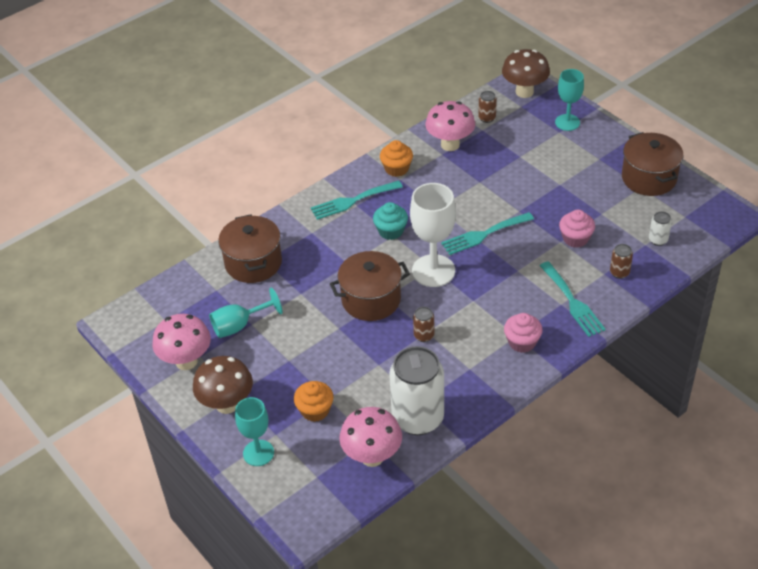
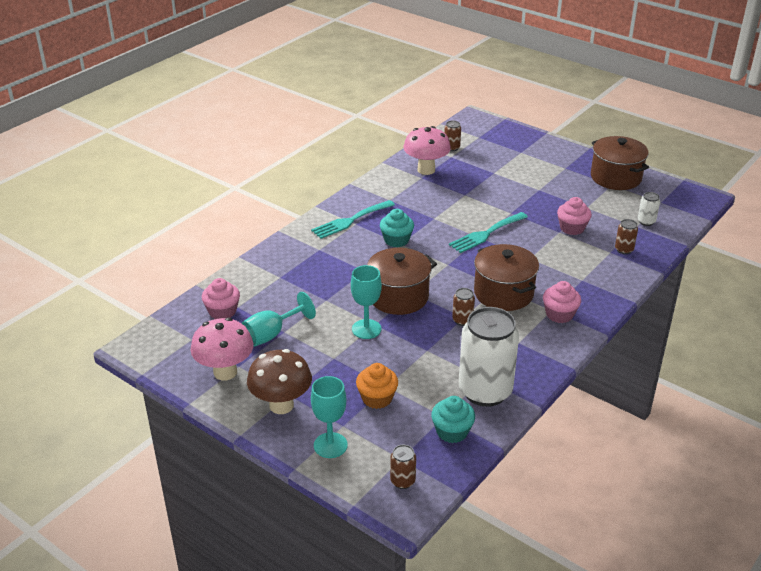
camera: 15 degrees left, 10 degrees down
(201, 293) = (222, 311): none -> pink cupcake
(253, 263) = (268, 280): brown pot -> brown pot (503, 293)
(311, 500) = (402, 481): none -> brown can
(372, 457) = (452, 432): pink mushroom -> turquoise cupcake
(396, 169) = (383, 192): orange cupcake -> none
(433, 271) = (450, 267): white goblet -> none
(524, 92) = (477, 126): brown mushroom -> none
(567, 122) = (525, 145): turquoise goblet -> turquoise goblet (366, 329)
(572, 302) = (592, 277): turquoise fork -> none

